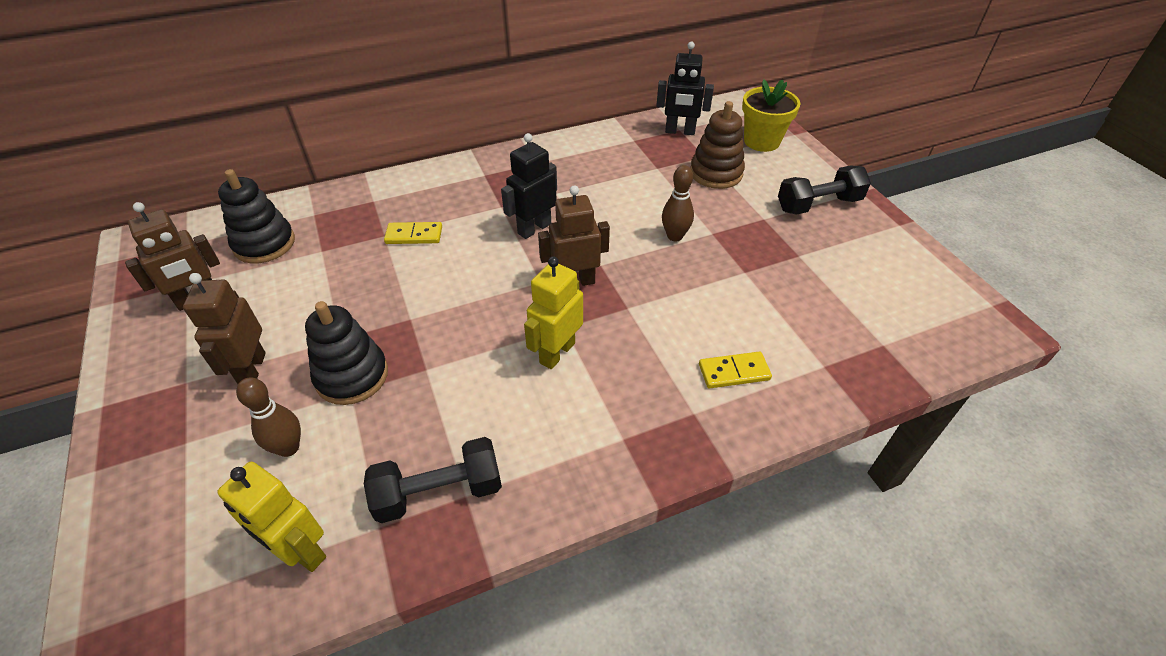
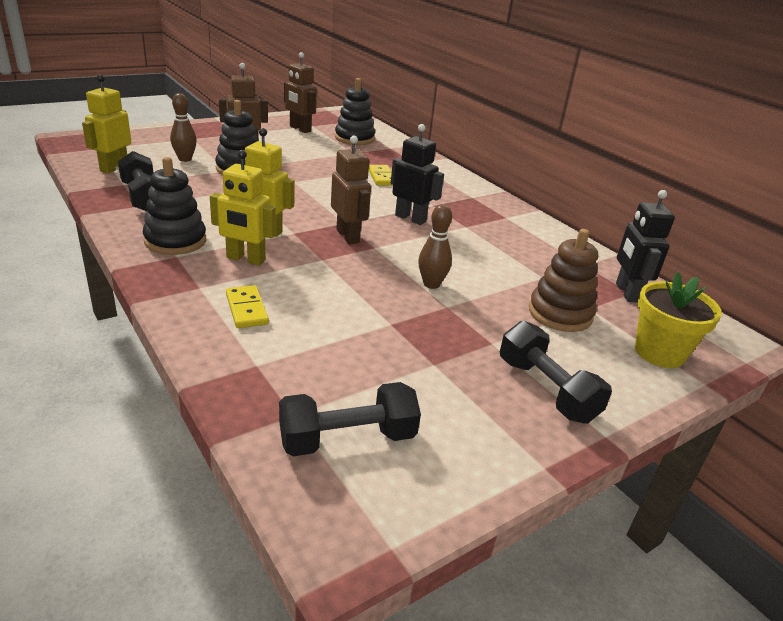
camera: 75 degrees right, 15 degrees down
(582, 442) = (175, 241): none -> black stacking toy
(629, 372) = (245, 259): none -> yellow robot
(902, 315) = (347, 439): none -> black dumbbell

